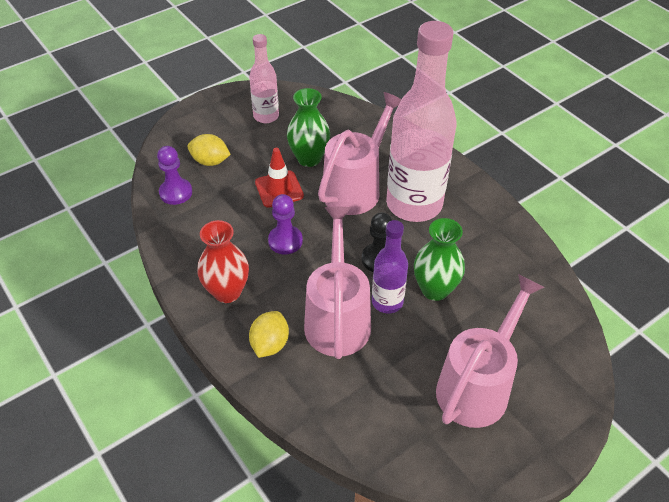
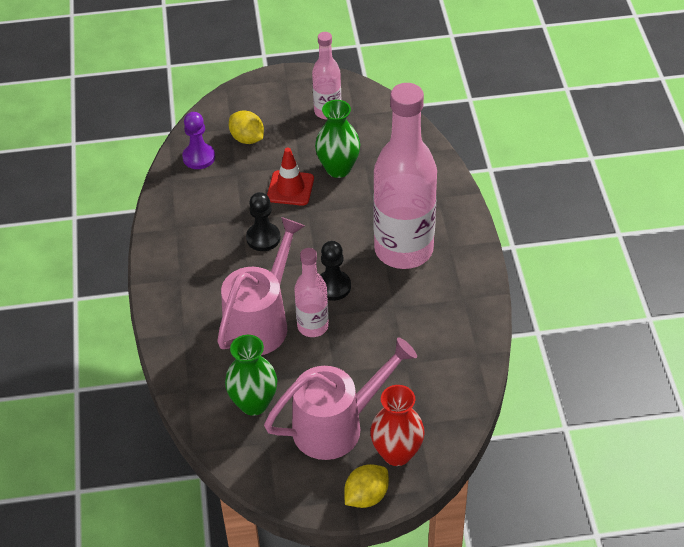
camera: 30 degrees right, 0 degrees up
(227, 292) = (185, 263): red vase -> red vase (397, 453)
(270, 344) = (191, 320): yellow lemon -> yellow lemon (366, 496)
(285, 241) = (263, 238): purple pawn -> black pawn
(356, 187) = (362, 212): pink watering can -> none
(387, 302) = (313, 326): purple bottle -> pink bottle
(435, 289) = (362, 333): green vase -> green vase (254, 403)

